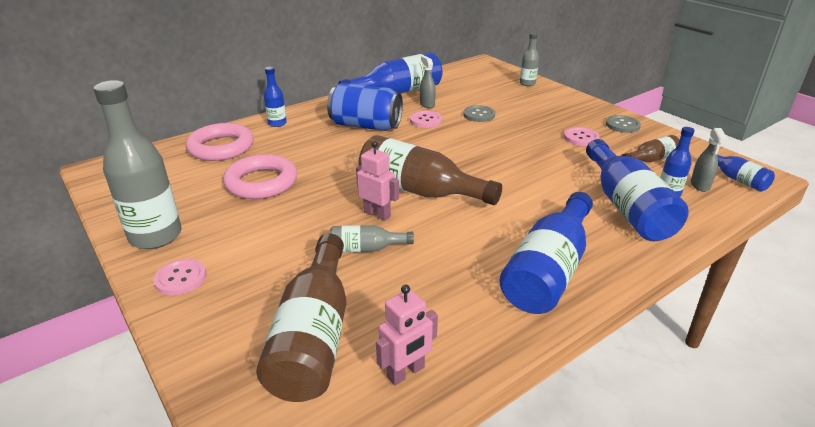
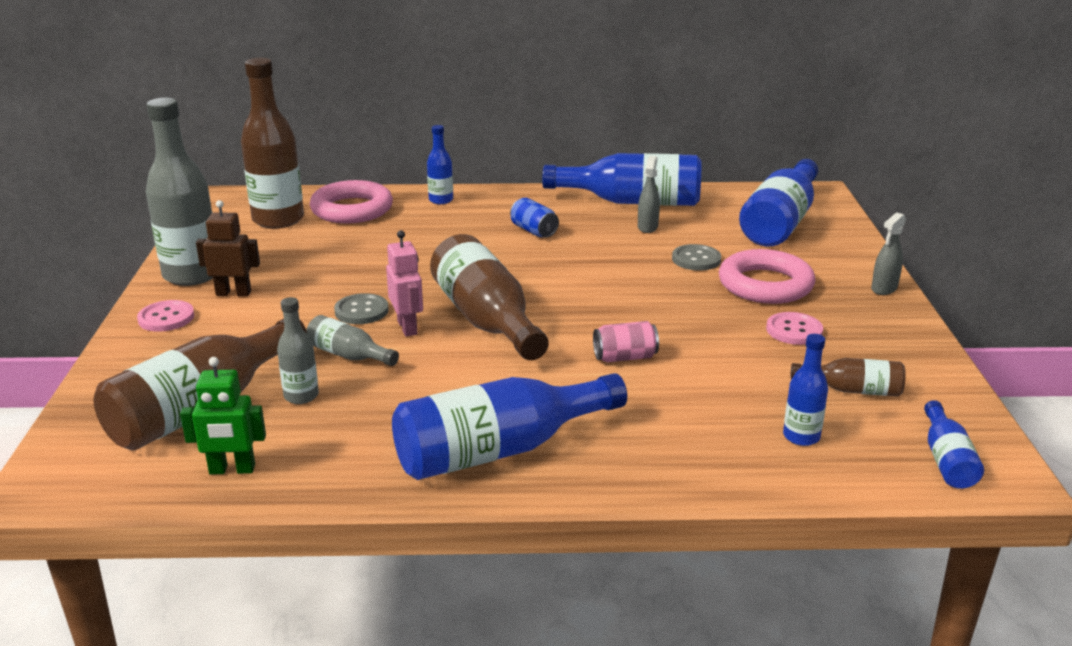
camera: 35 degrees right, 5 degrees down
(172, 171) = (278, 220): none -> brown bottle
(212, 237) = (233, 293): none -> brown robot
(261, 182) = (342, 257): pink ring -> pink ring (765, 285)
(366, 126) = (534, 231): blue can -> blue can, size x0.51
(406, 372) = (232, 470): pink robot -> green robot
(425, 120) = (615, 246): pink button -> none
(527, 83) = (837, 238): grey bottle -> grey bottle (301, 396)
(527, 183) = (625, 357): none -> pink can
(622, 125) = (890, 335): grey button -> grey button (361, 311)
(626, 207) = (711, 428): blue bottle -> blue bottle (781, 222)
(700, 185) = (869, 445): grey spray bottle -> grey spray bottle (884, 289)

